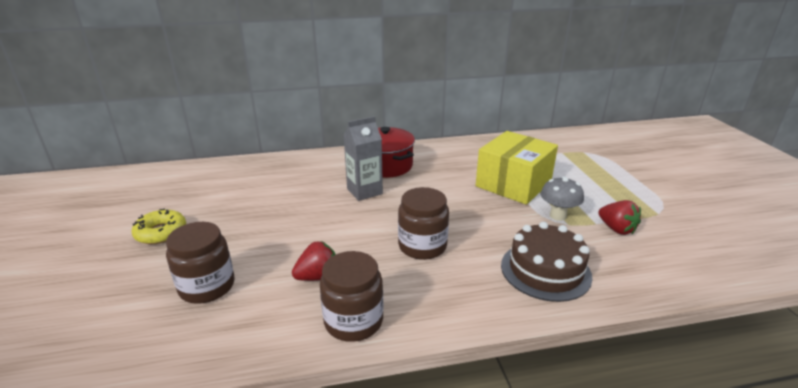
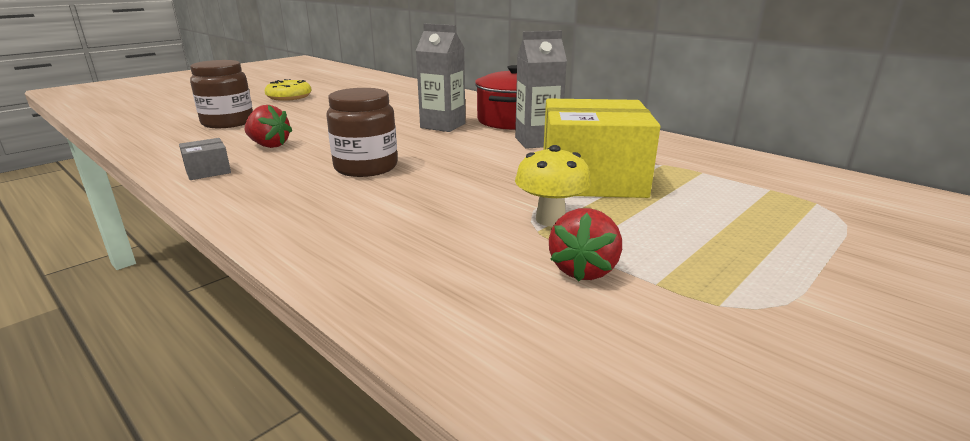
camera: 55 degrees right, 5 degrees down
(353, 321) = (208, 171): brown jar -> grey box
(438, 174) = (537, 142): none -> grey carton
(545, 270) = (386, 236): brown cake -> none
(557, 216) = (550, 219): grey mushroom -> yellow mushroom

